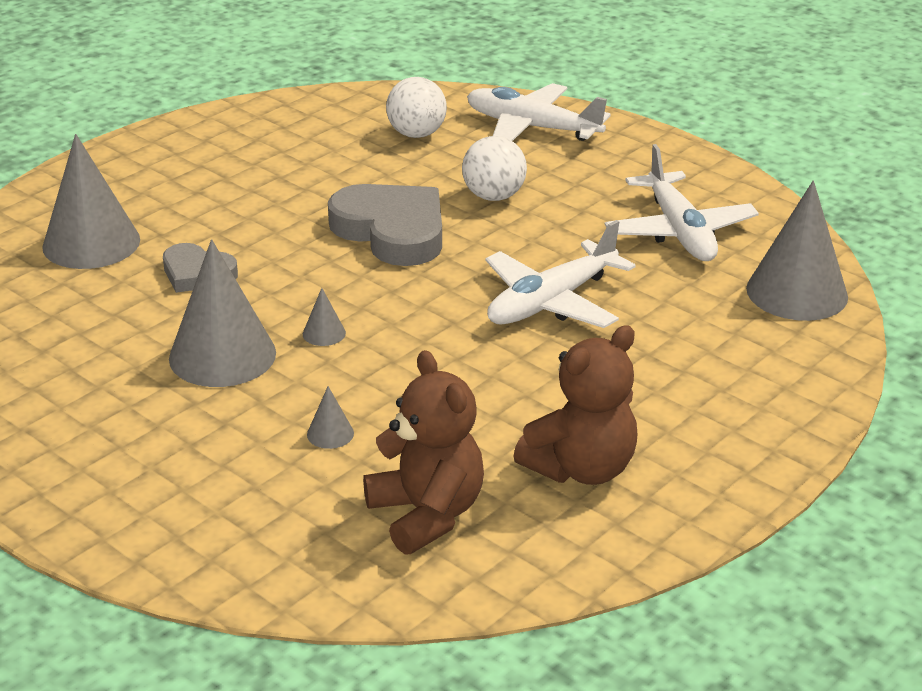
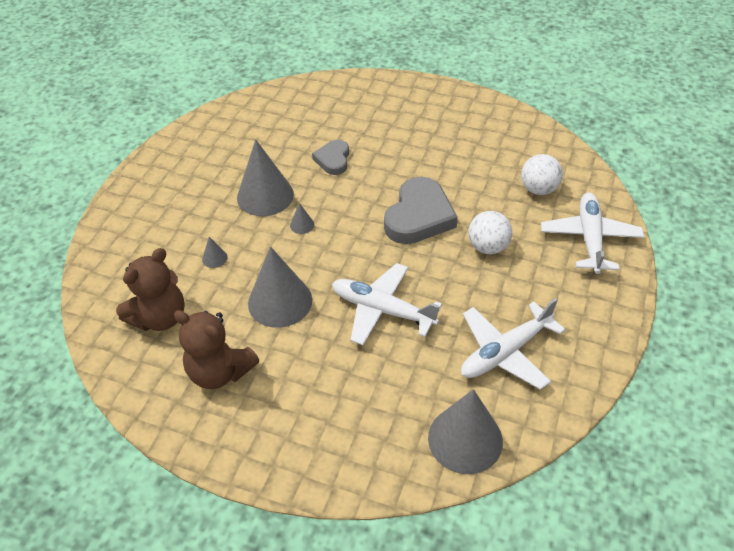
camera: 70 degrees right, 15 degrees up
(91, 243) = (341, 115): grey cone -> grey cone (280, 301)

